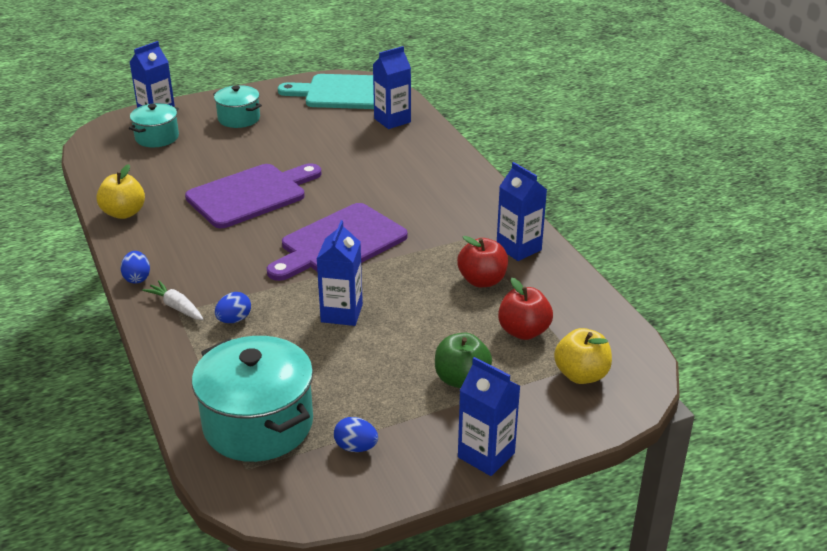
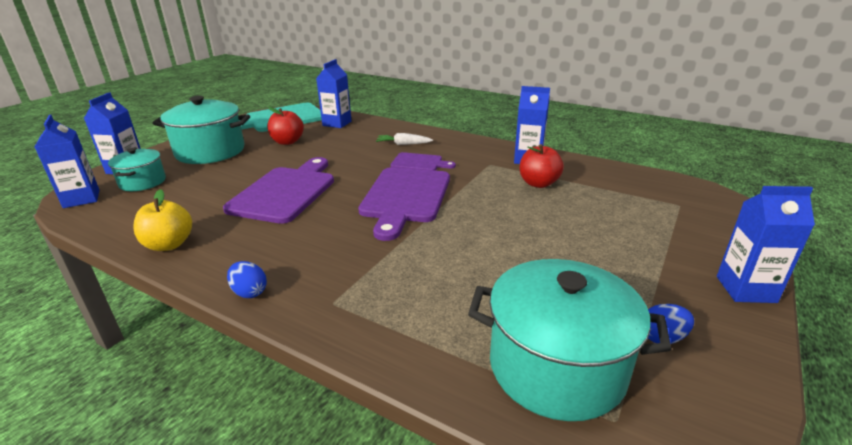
camera: 35 degrees left, 5 degrees down
(176, 307) = (325, 299): white carrot -> white carrot (403, 144)
(234, 320) = (398, 285): blue egg -> none
(239, 118) = (210, 151): turquoise pot -> turquoise pot, size x1.75
(341, 313) = (480, 241): blue carton -> blue carton (81, 199)
(404, 208) = (419, 163): none -> purple cutting board
(461, 379) = (635, 246): green apple -> none
(523, 331) = (614, 201): red apple -> red apple (287, 142)
(581, 375) = (690, 210): yellow apple -> none

